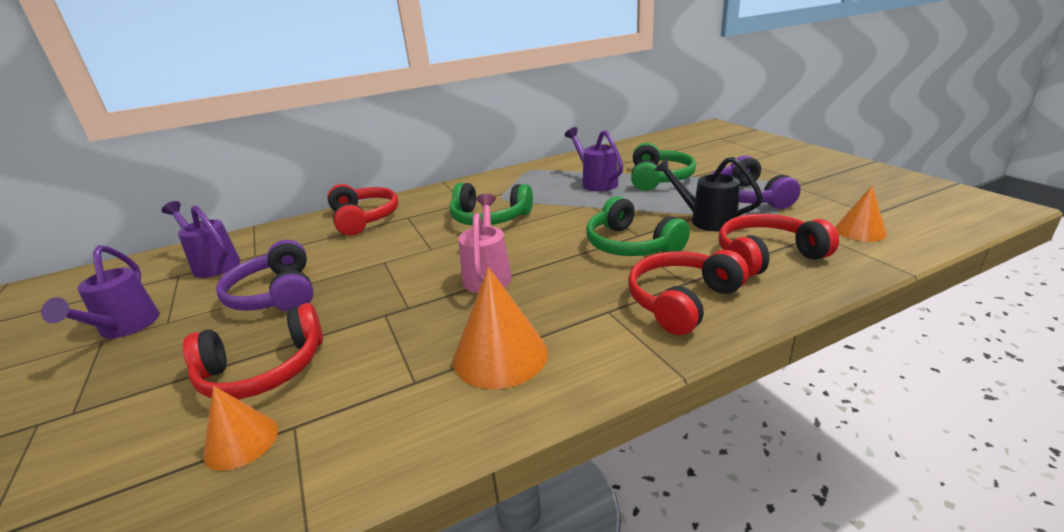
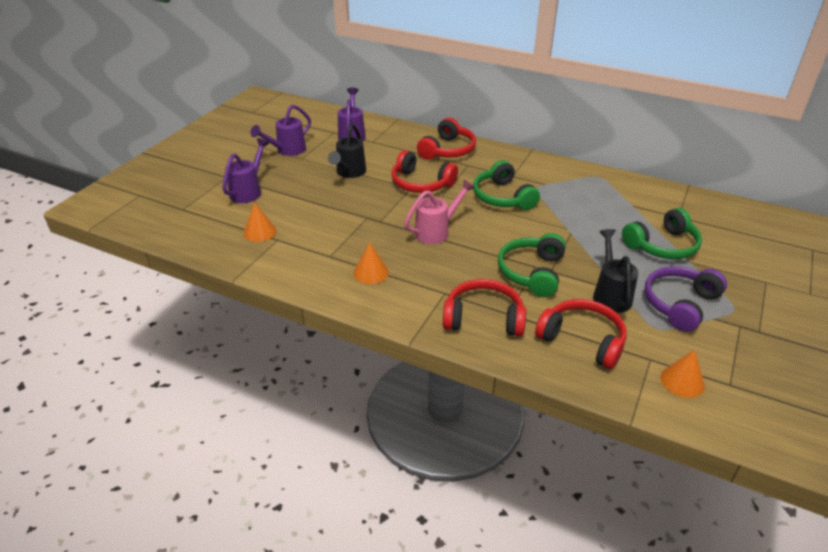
camera: 50 degrees right, 10 degrees up
(263, 370) = (298, 208): red headphones -> red headphones (421, 183)
(276, 294) = (349, 173): purple headphones -> black watering can
(500, 355) = (371, 272): orange cone -> orange cone, size x0.62
(596, 182) = (615, 217): purple watering can -> purple watering can (248, 191)

